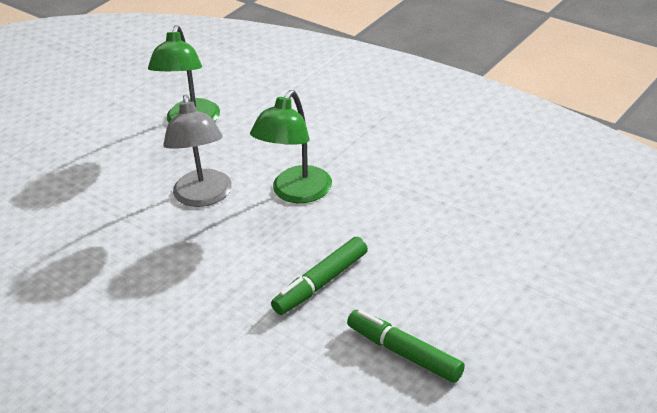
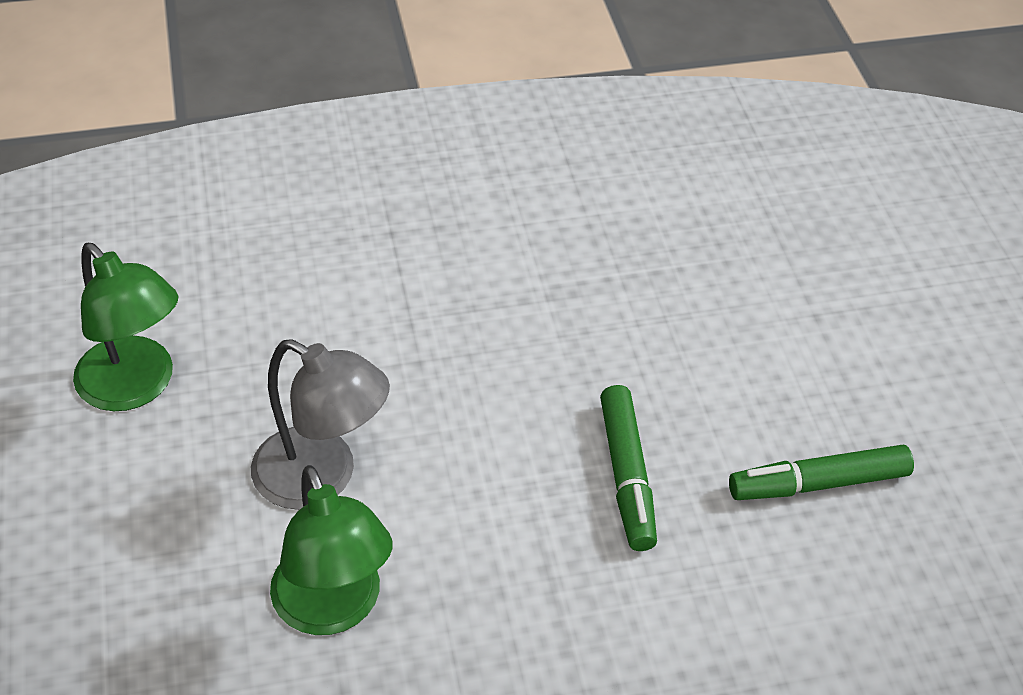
camera: 55 degrees left, 10 degrees up
(296, 193) = (432, 385): green lamp -> green lamp (334, 608)

